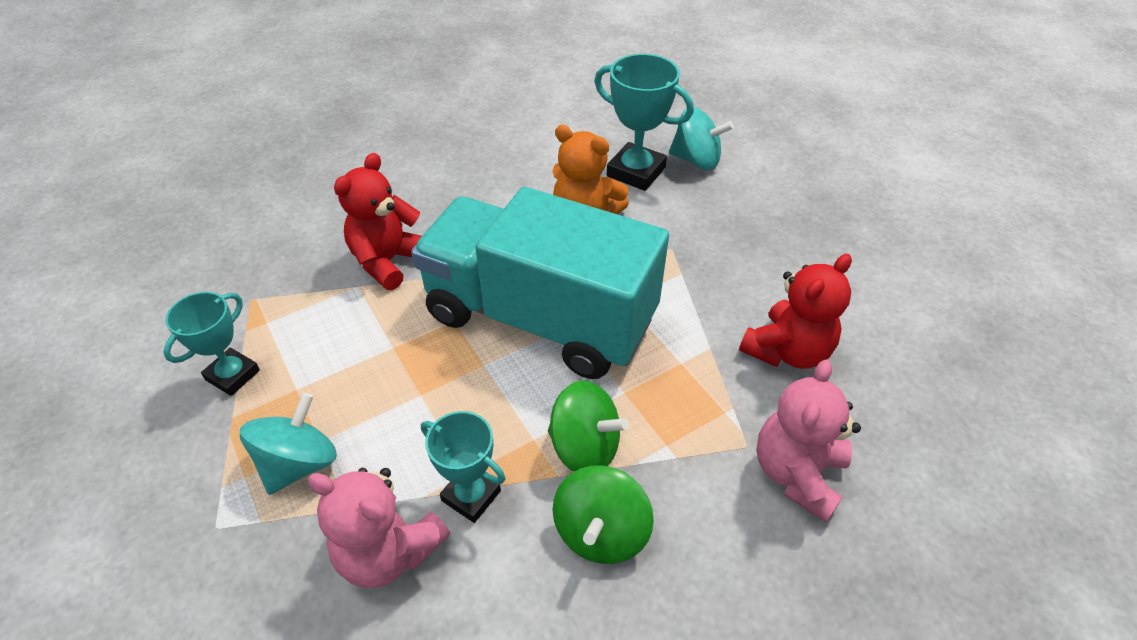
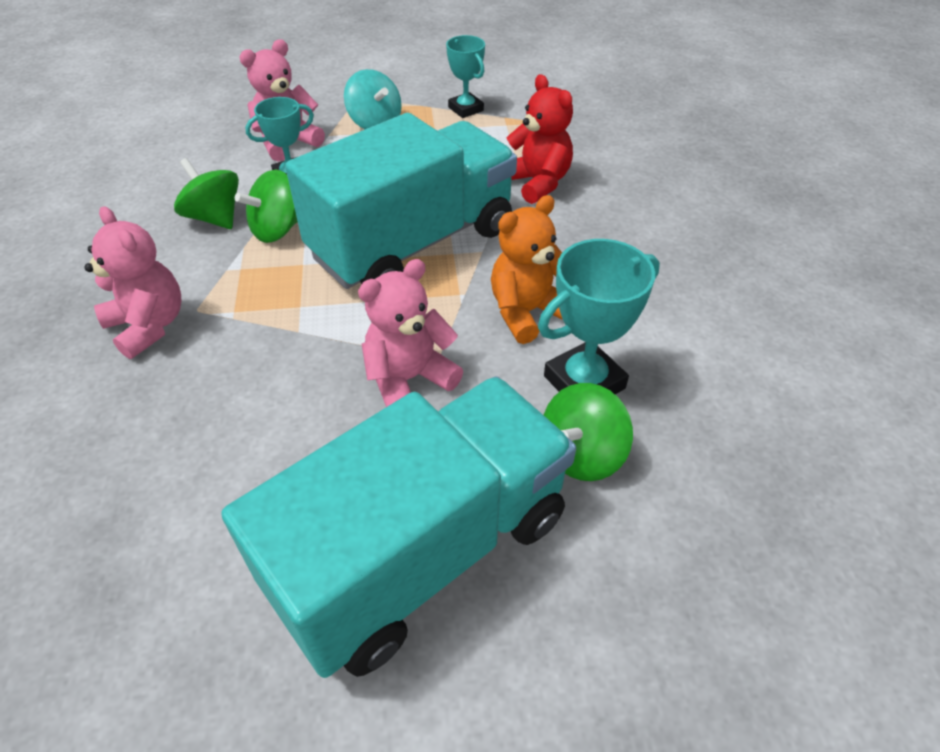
camera: 115 degrees right, 0 degrees up
(696, 160) = (581, 454): turquoise spinning top -> green spinning top
(703, 256) = (409, 379): none -> pink teddy bear
(787, 351) = (248, 382): red teddy bear -> none
(820, 202) = (421, 552): none -> turquoise truck

